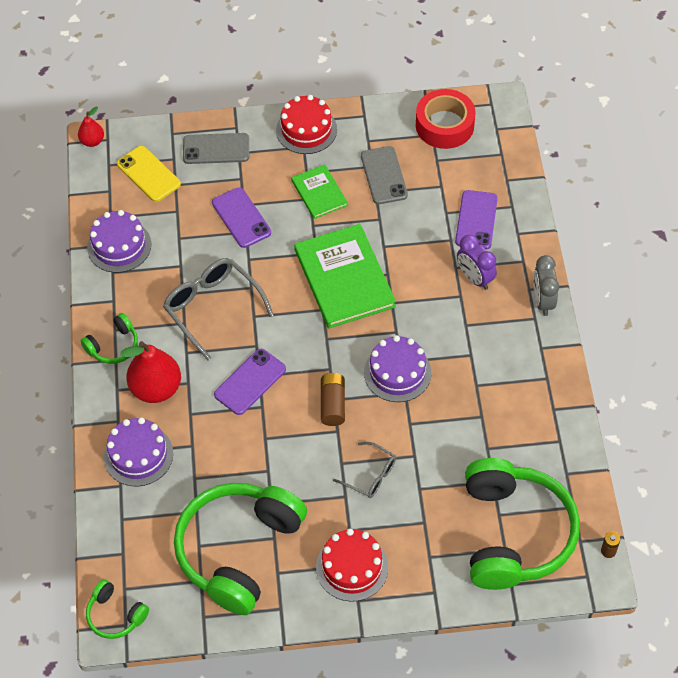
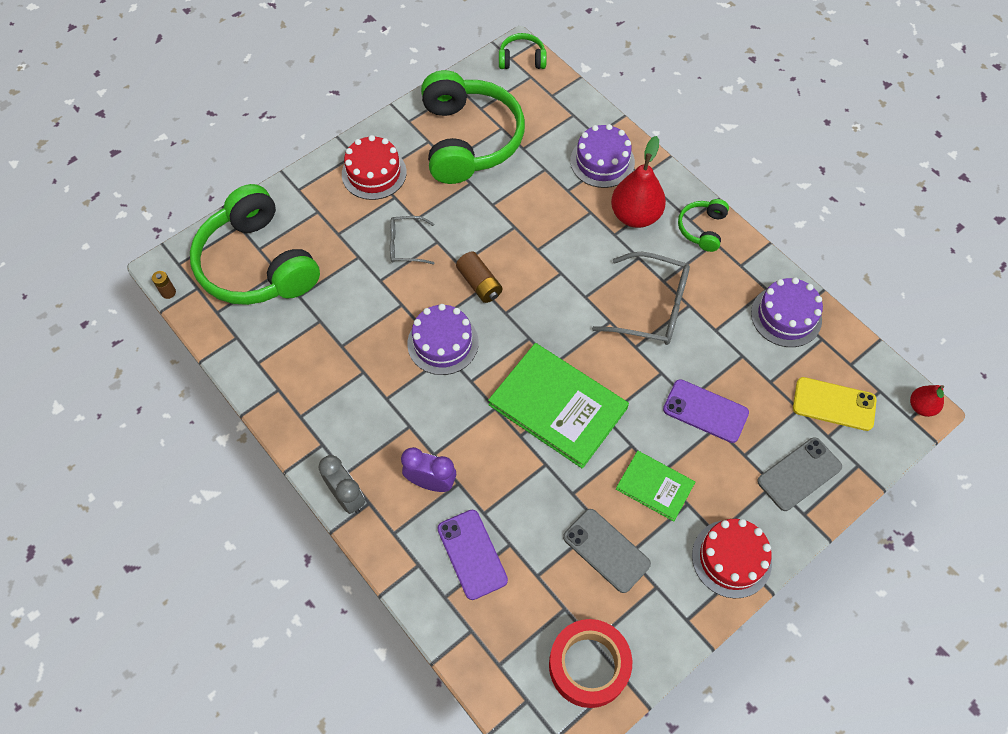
camera: 145 degrees right, 5 degrees up
(250, 382) = (564, 263): purple phone -> none

